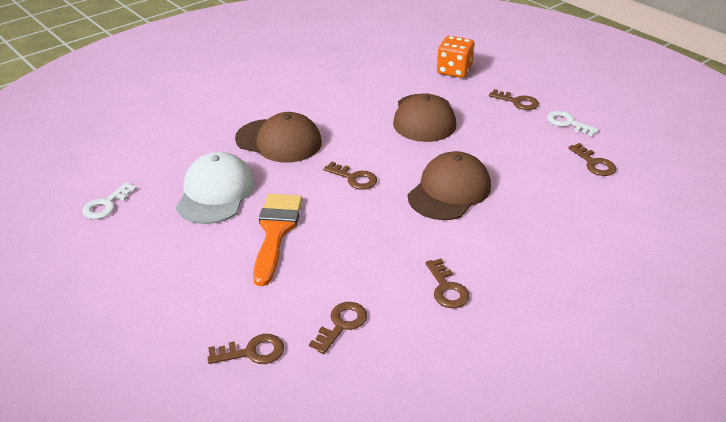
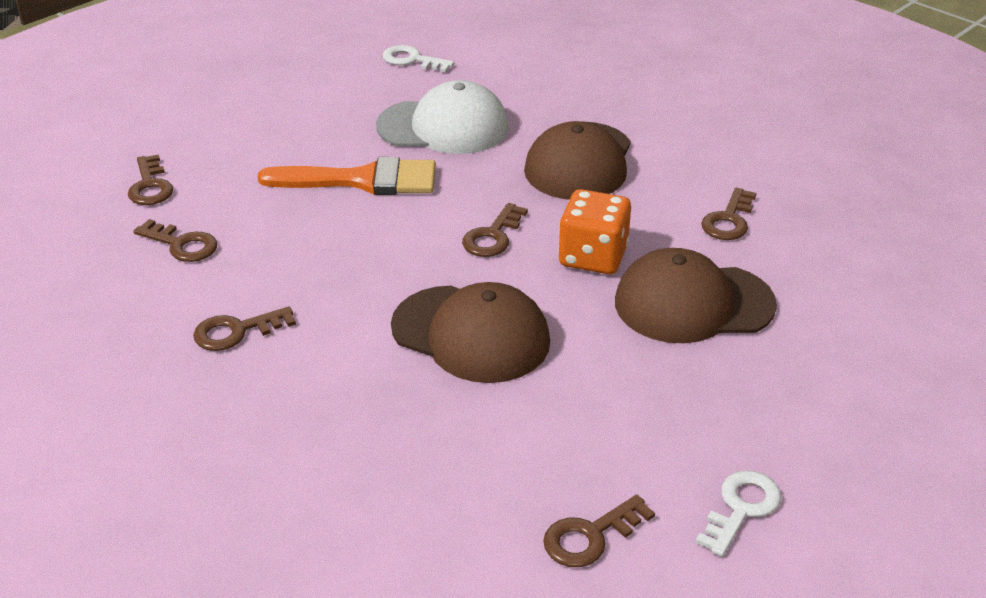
camera: 85 degrees right, 0 degrees up
(454, 71) = (897, 341): orange dice -> orange dice (593, 257)
(517, 102) = (803, 432): brown key -> brown key (729, 220)

